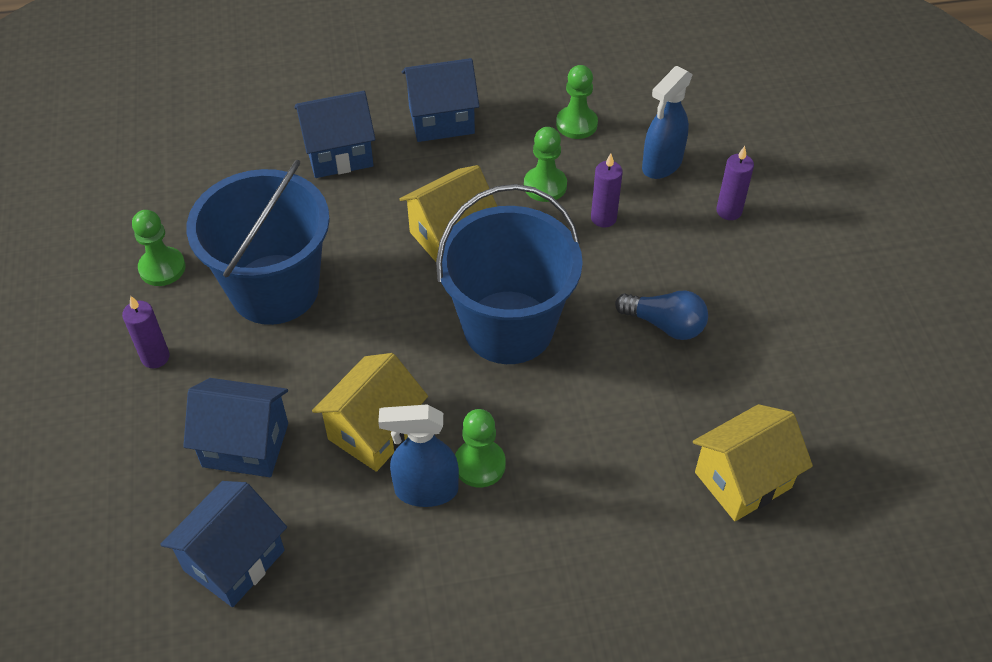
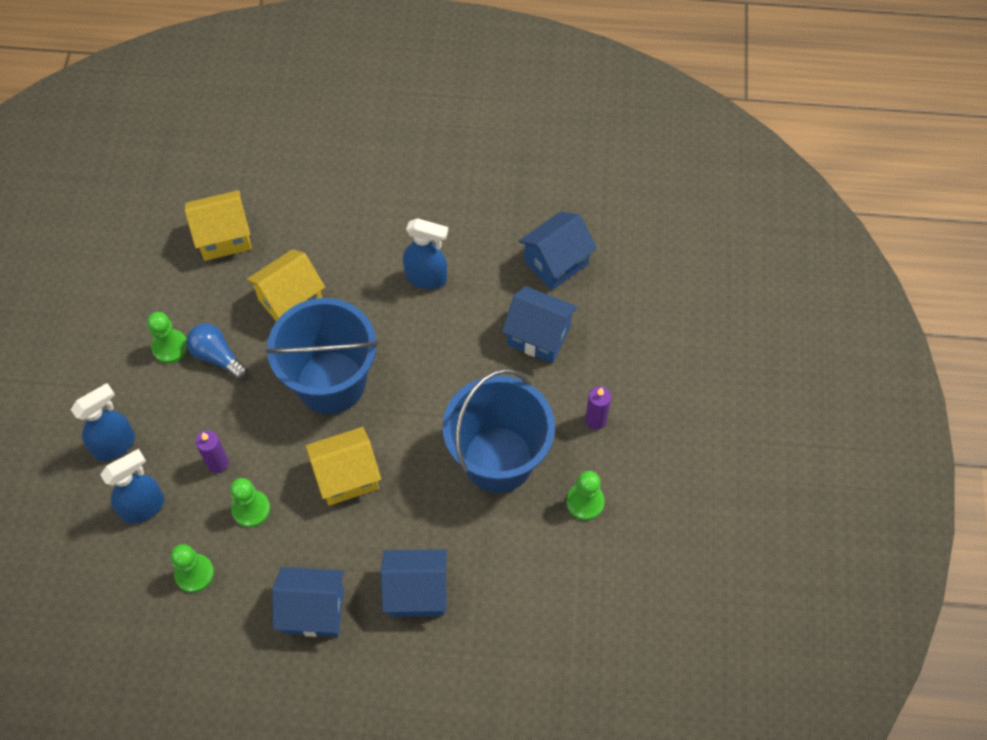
camera: 165 degrees left, 10 degrees up
(374, 431) = (449, 325): yellow house -> yellow house (290, 301)
(479, 464) = (386, 286): green pawn -> green pawn (170, 347)
(729, 211) = (115, 445): purple candle -> blue spray bottle

